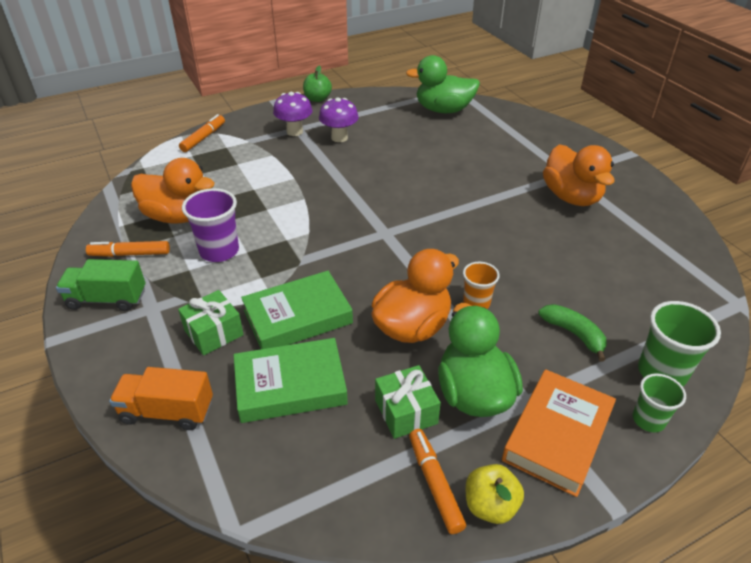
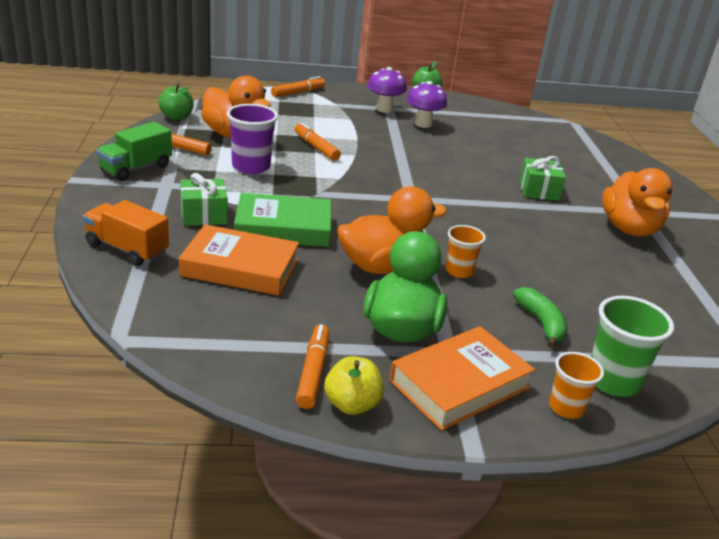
camera: 20 degrees right, 10 degrees down
(105, 213) = (177, 117): none -> green apple
(107, 299) = (136, 168): green truck -> green truck turned 75 degrees counterclockwise
(263, 202) = (316, 147): none -> orange marker
(290, 385) = (240, 267): green book -> orange book
(406, 412) = (327, 318): green gift -> green gift (539, 190)
(443, 110) = (546, 132): green duck -> none
(648, 420) = (566, 407): green cup -> orange cup

